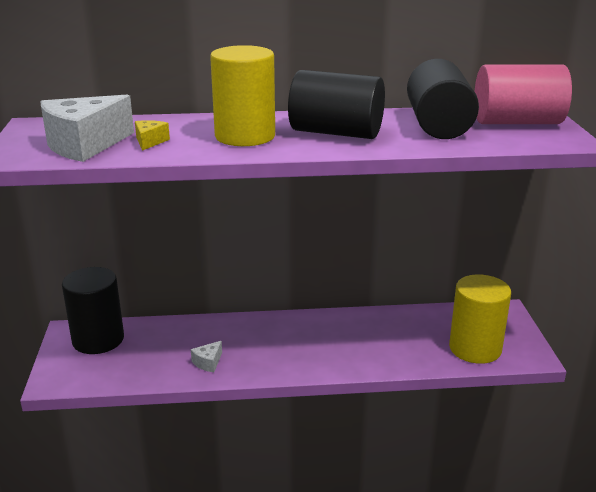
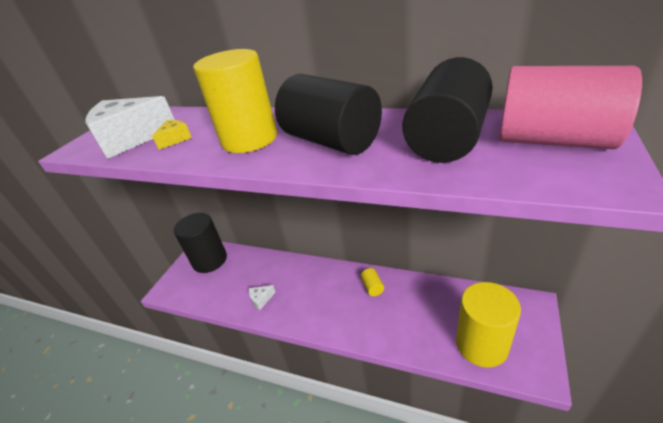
camera: 30 degrees right, 10 degrees up
(339, 326) = (372, 287): none -> yellow cylinder

